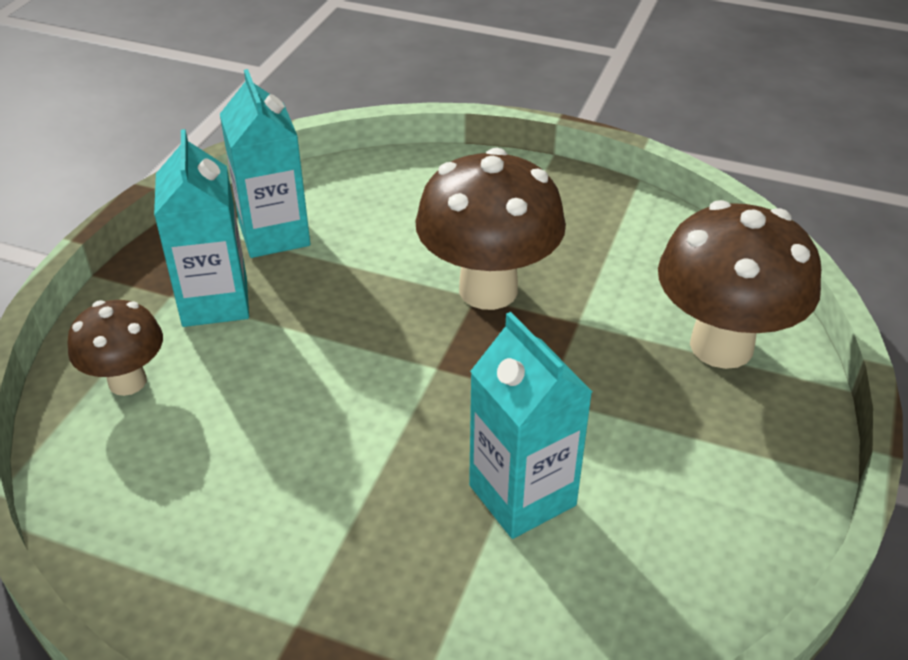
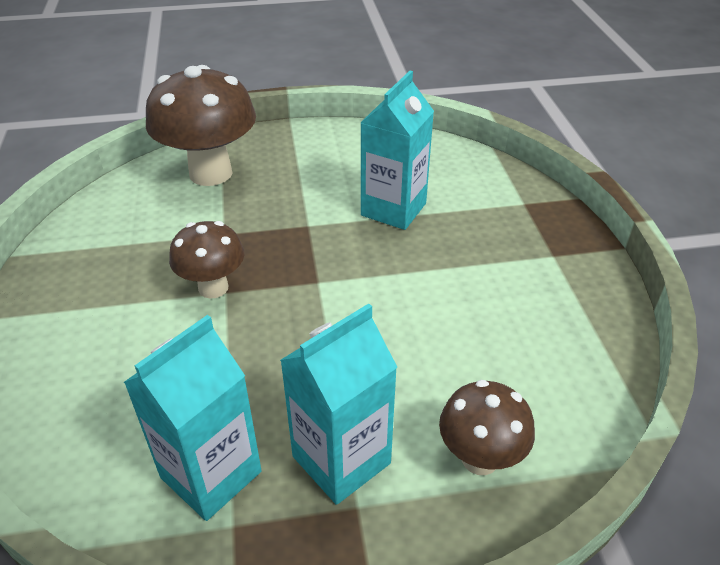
camera: 120 degrees left, 0 degrees up
(488, 290) = (213, 288): brown mushroom -> brown mushroom, size x0.57

